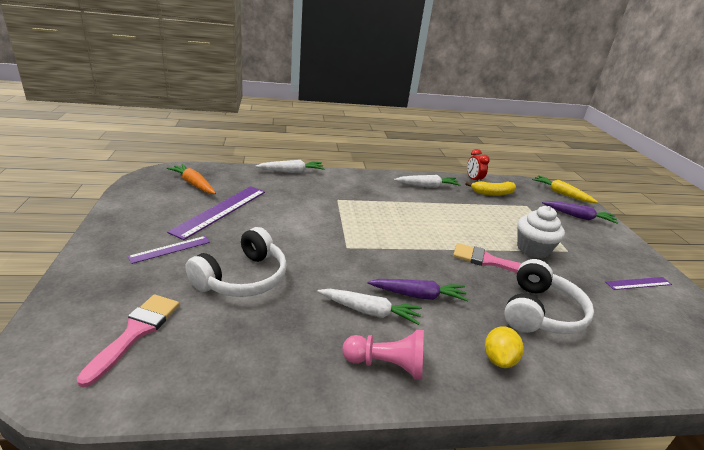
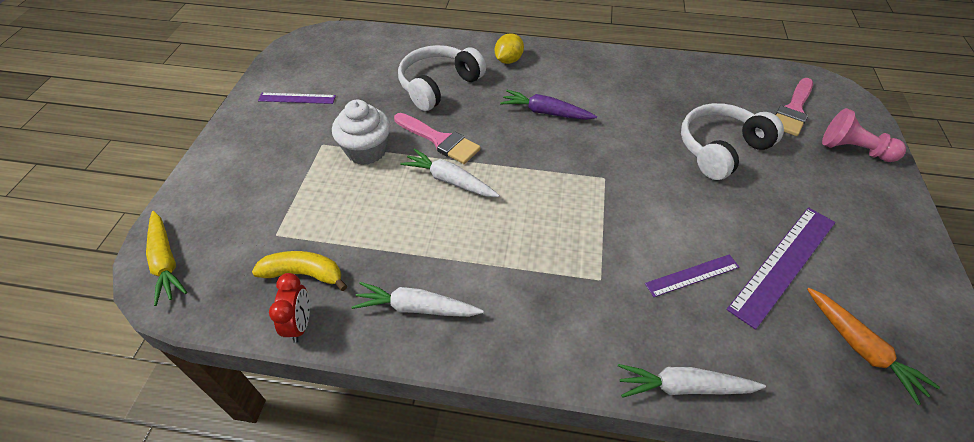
camera: 160 degrees left, 20 degrees up
(170, 249) = (815, 195): purple ruler -> purple ruler (692, 275)
(369, 311) = (598, 104): white carrot -> white carrot (450, 180)
(386, 365) = (596, 67): pink pawn -> pink pawn (853, 150)
(578, 217) = (220, 200): purple carrot -> none

